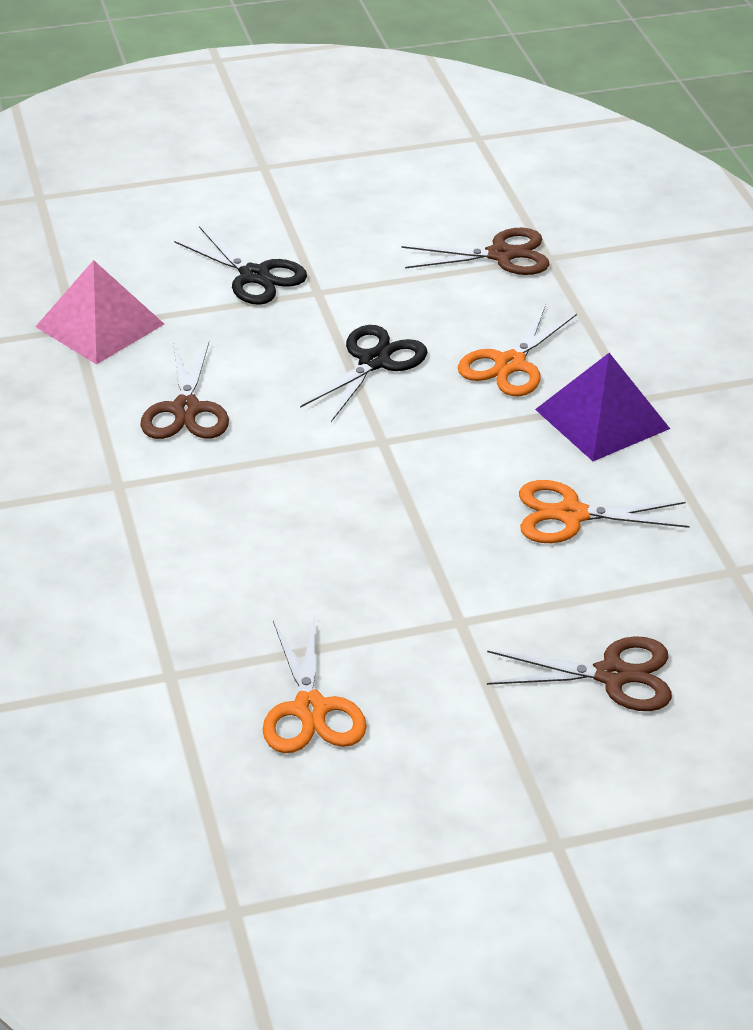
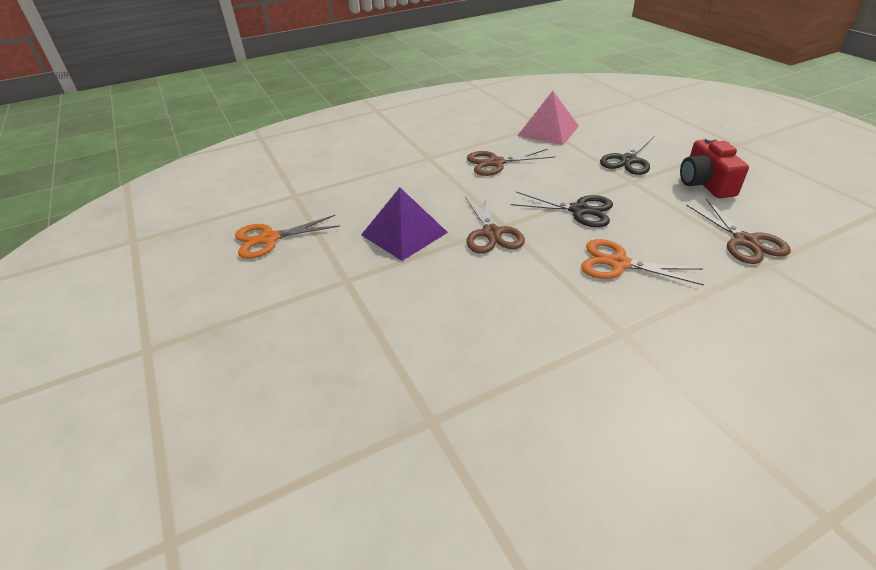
camera: 80 degrees right, 0 degrees up
(357, 234) = (705, 183): none -> red camera
(571, 515) = (465, 315): orange scissors -> none
(602, 419) = (585, 317): purple pyramid -> purple pyramid (404, 233)
(612, 675) = (300, 358): brown scissors -> brown scissors (491, 233)

